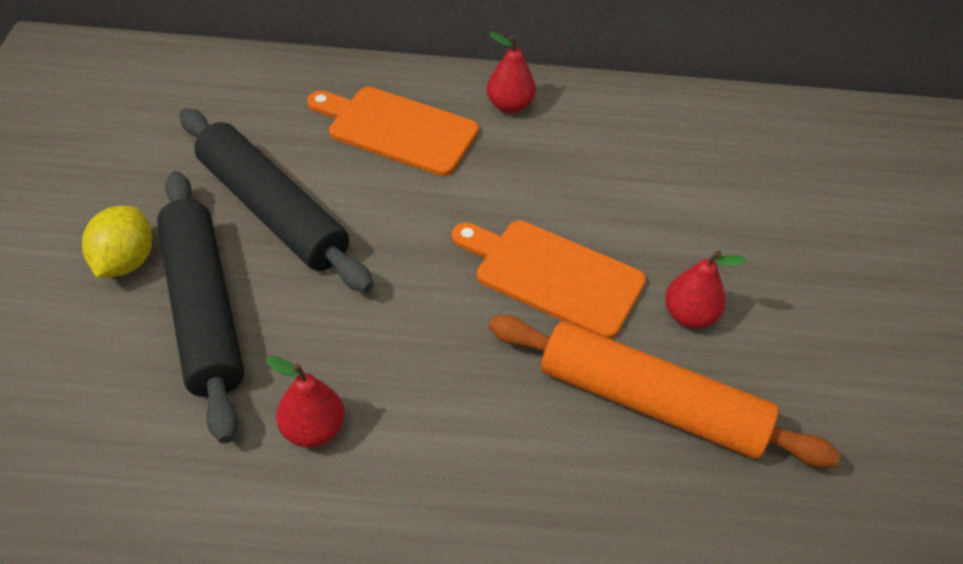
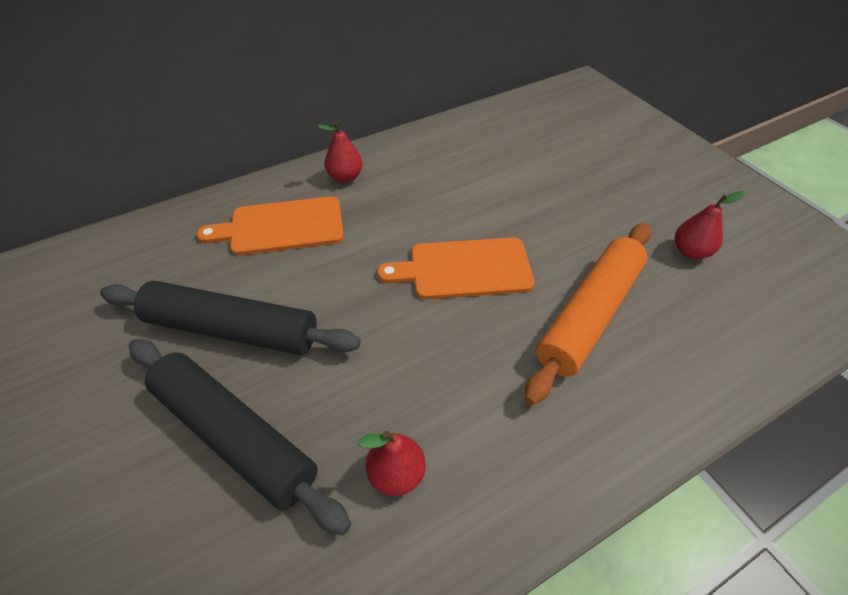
camera: 30 degrees left, 0 degrees up
(125, 262) = (135, 437): yellow lemon -> none
(650, 403) = (589, 315): orange rolling pin -> orange rolling pin turned 45 degrees counterclockwise
(689, 315) = (562, 249): red pear -> red pear (690, 251)

